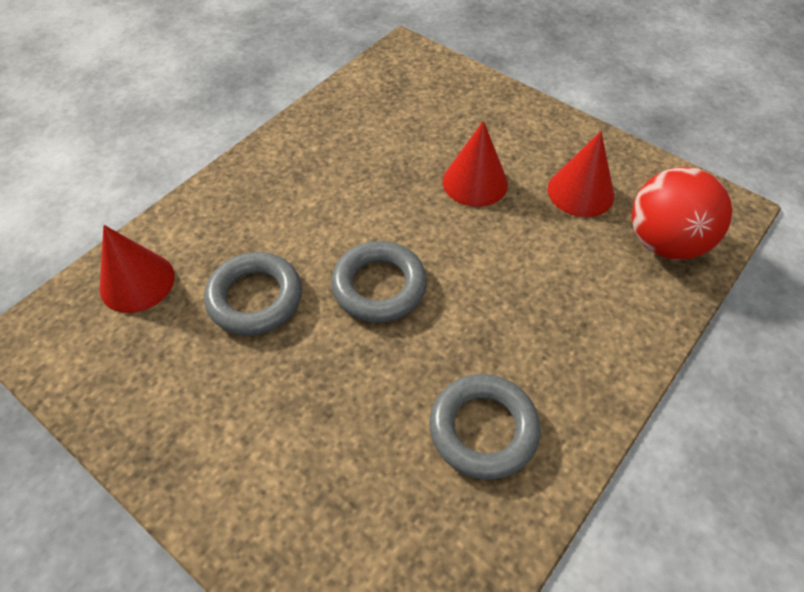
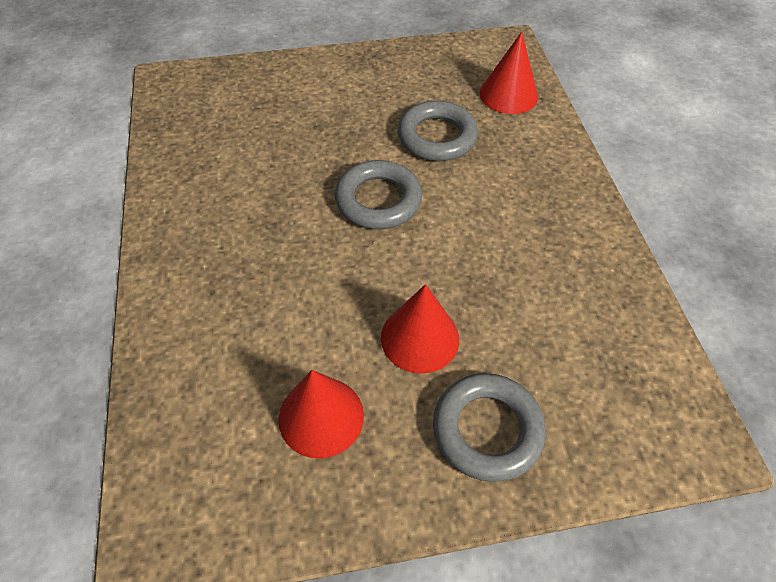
camera: 130 degrees right, 0 degrees up
(483, 429) = (221, 180): grey ring -> grey ring (487, 429)
(664, 243) = (197, 428): red ball -> none

